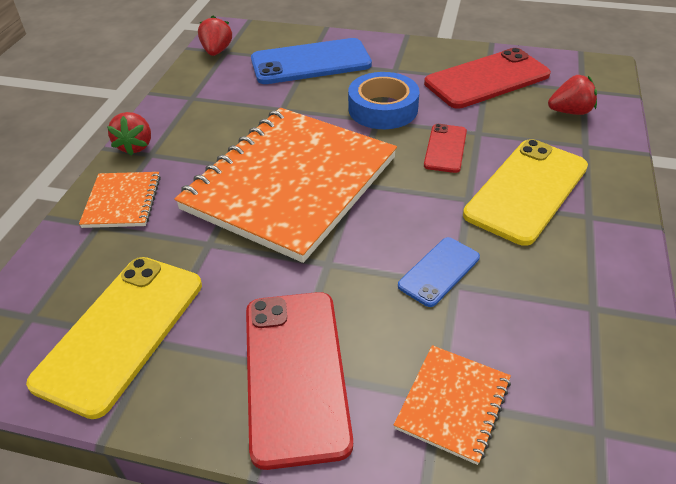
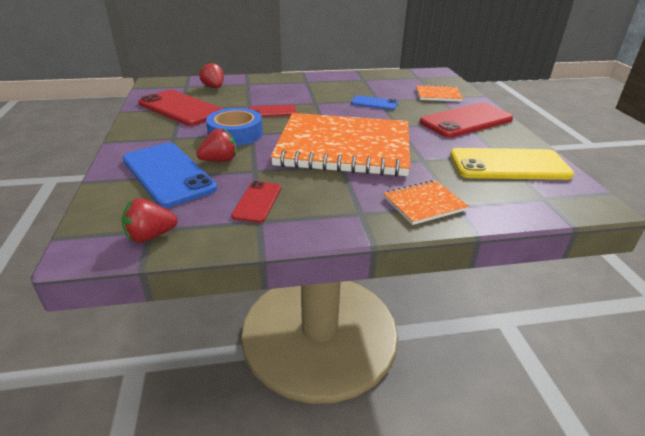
camera: 115 degrees left, 10 degrees down
(135, 146) = (356, 225): red strawberry -> red strawberry (219, 160)
(221, 101) = (257, 202): none -> red phone
(526, 190) = (297, 92): yellow phone -> none

